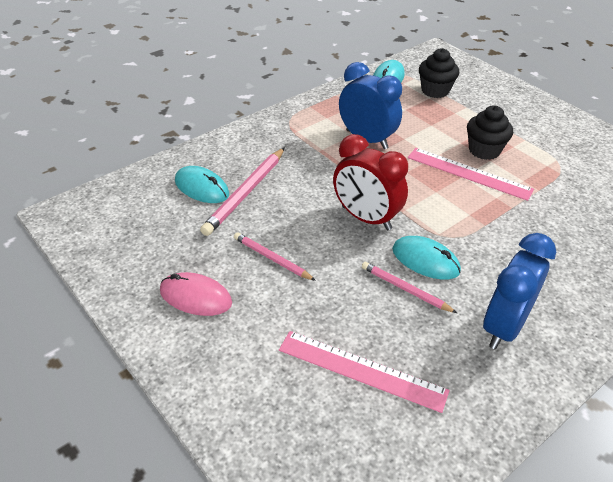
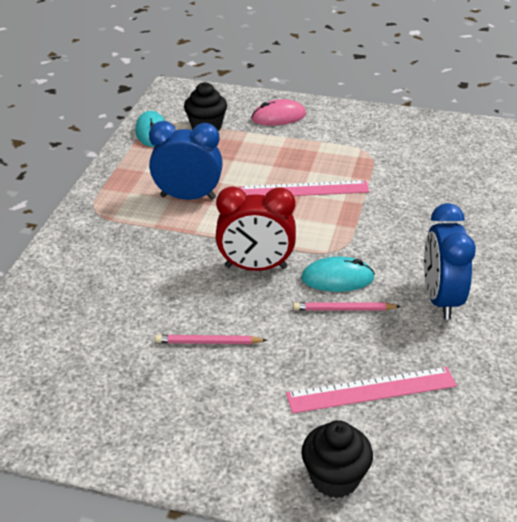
camera: 35 degrees left, 5 degrees down
(195, 297) = (173, 412): pink mouse -> pink mouse (278, 117)
(202, 188) = (72, 313): turquoise mouse -> none
(245, 193) = (122, 297): pink pencil -> none
(484, 150) = (298, 164): black cupcake -> black cupcake (334, 478)

